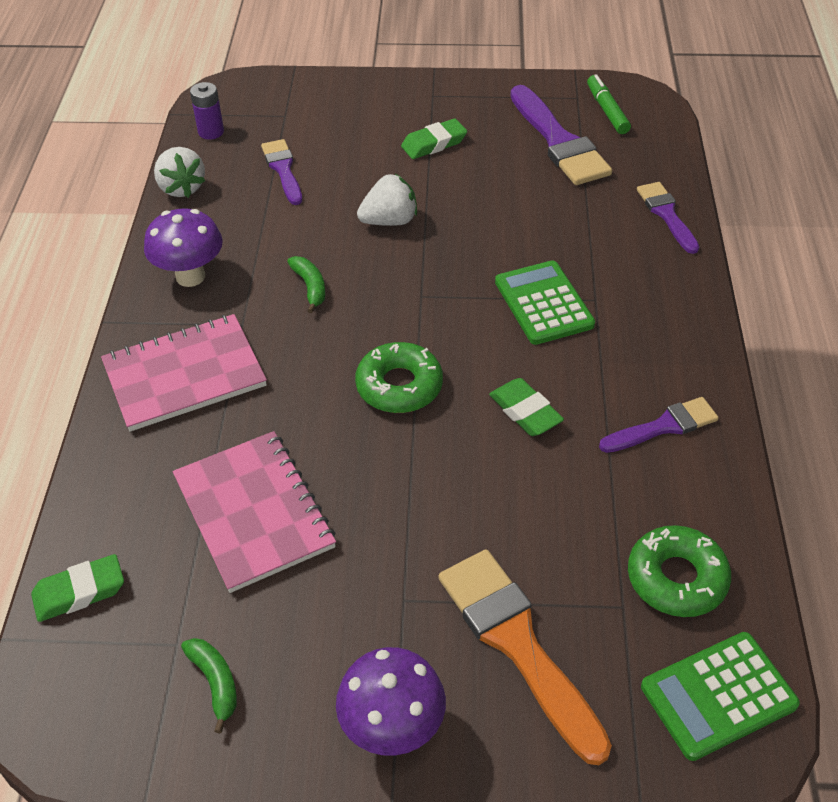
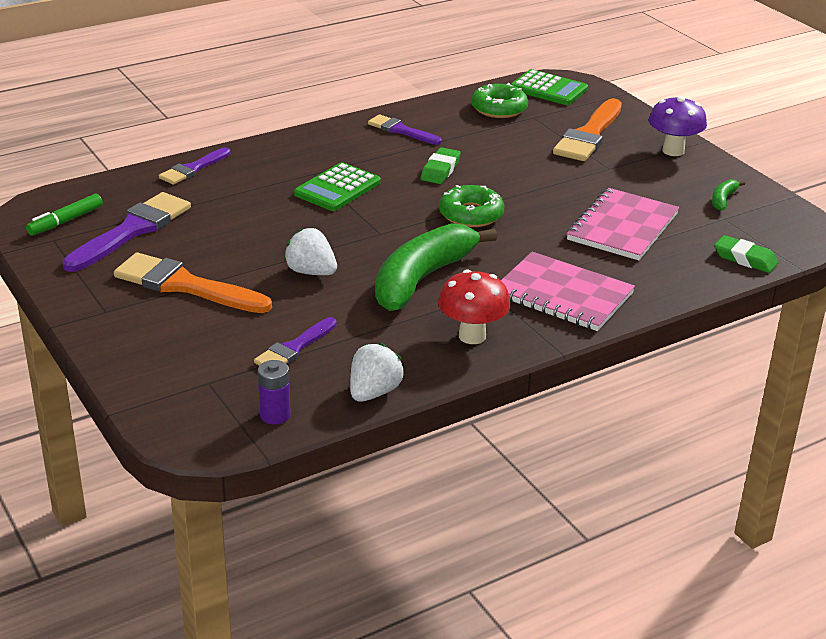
camera: 125 degrees left, 15 degrees down
(190, 276) = (472, 336): purple mushroom -> red mushroom
(310, 287) = (421, 279): green banana -> green banana, size x2.47
(434, 144) = (185, 286): green eraser -> orange brush

